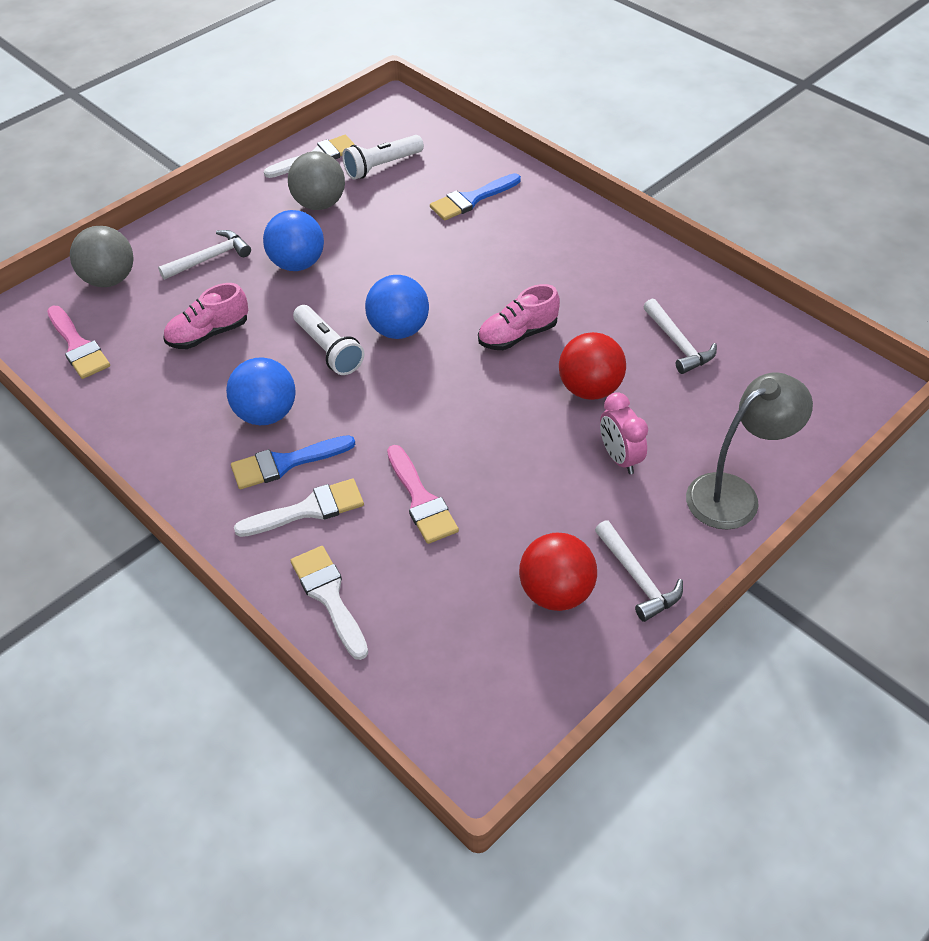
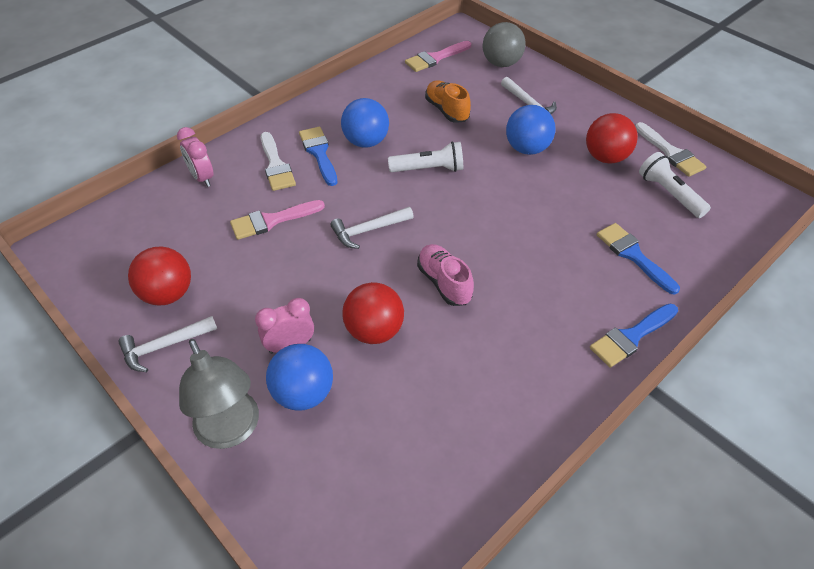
camera: 90 degrees right, 0 degrees up
(208, 334) = (447, 110): pink shoe -> orange shoe
(319, 204) = (605, 157): grey ball -> red ball
(328, 350) = (429, 169): white flashlight -> white flashlight turned 150 degrees counterclockwise
(329, 597) = (202, 178): white brush -> pink clock
(399, 330) = (451, 207): blue ball -> blue ball (303, 393)
(574, 211) = (631, 337): none -> blue brush
(678, 344) = (430, 409): white hammer -> white hammer (368, 230)

